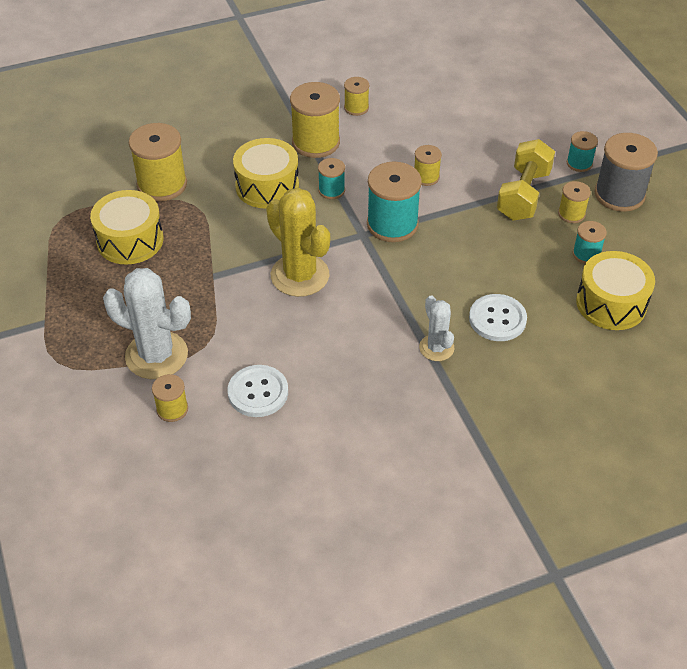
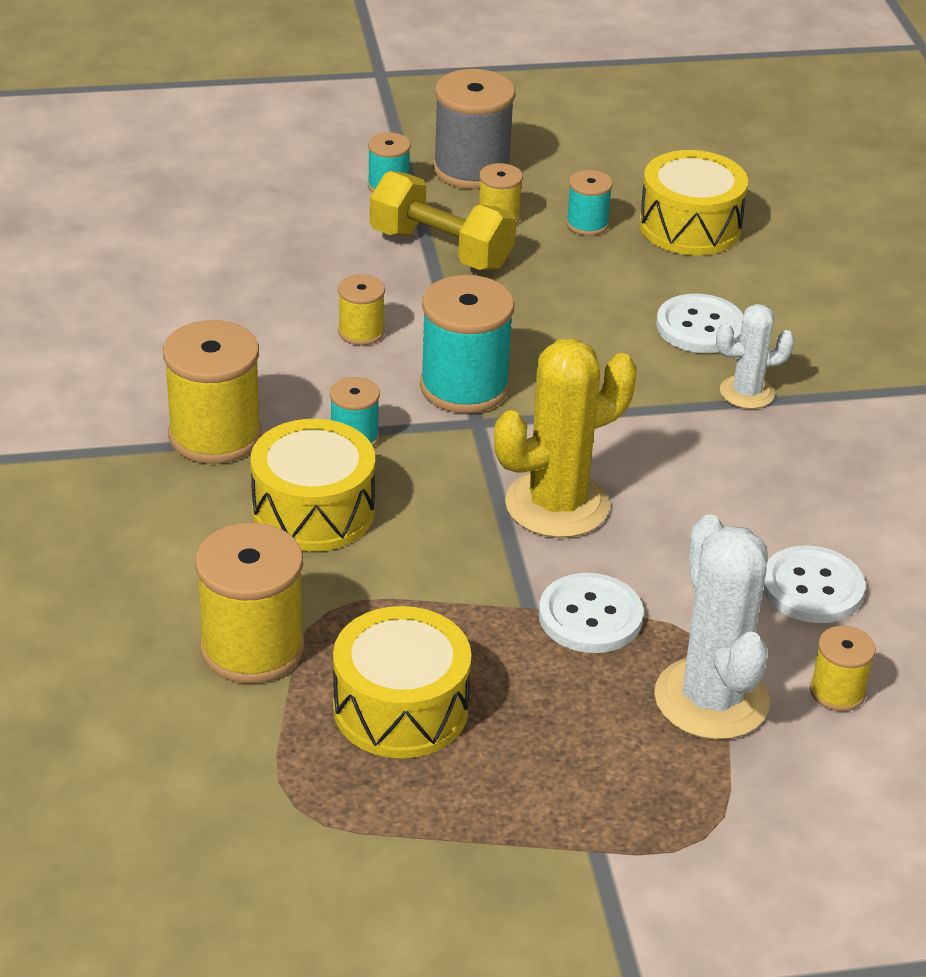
camera: 80 degrees left, 10 degrees down
(156, 355) = (711, 699): white cactus -> white cactus turned 45 degrees counterclockwise
(211, 300) = (590, 616): none -> white button
(356, 108) = (139, 374): yellow spool -> none

